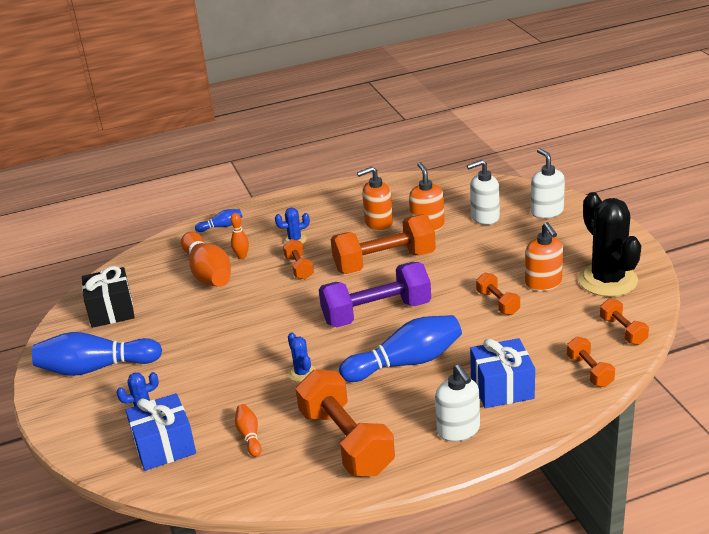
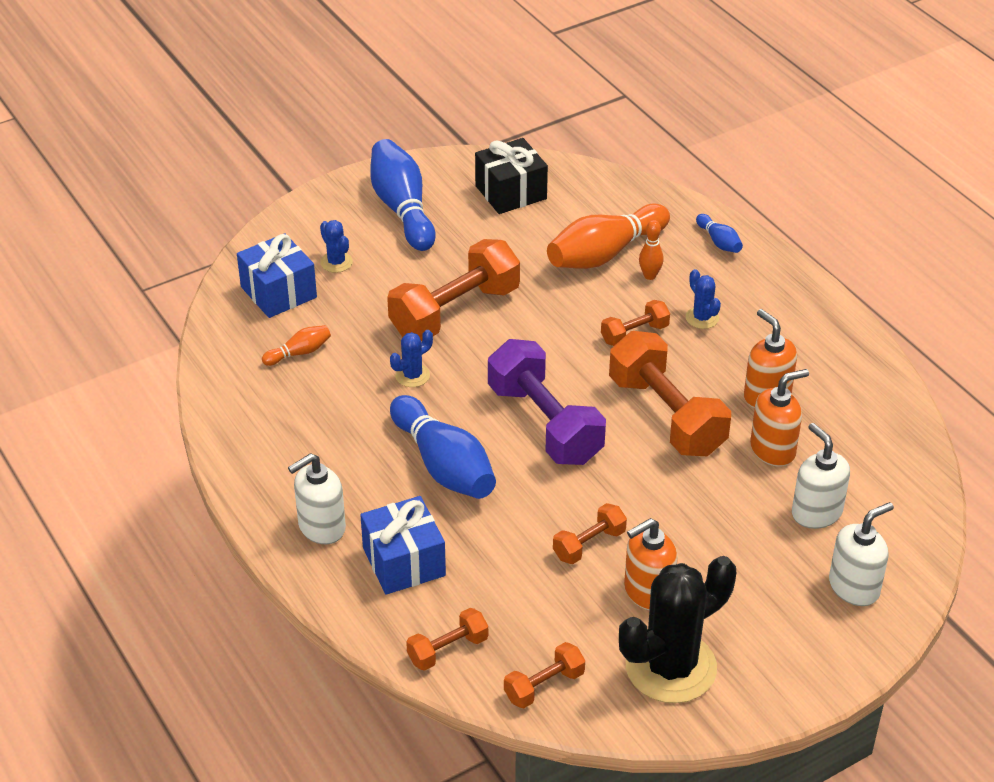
camera: 75 degrees right, 10 degrees up
(346, 441) = (295, 432): orange dumbbell -> orange dumbbell (455, 312)

